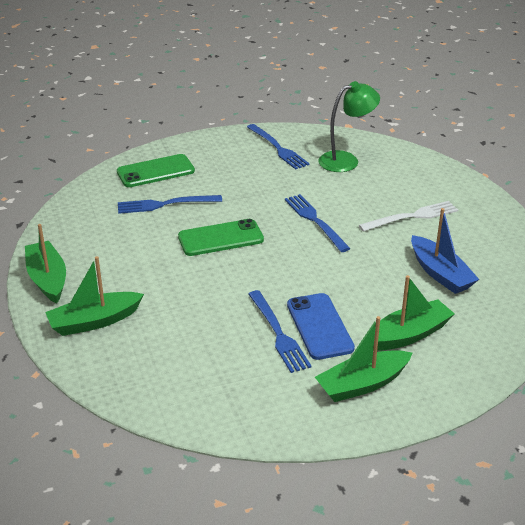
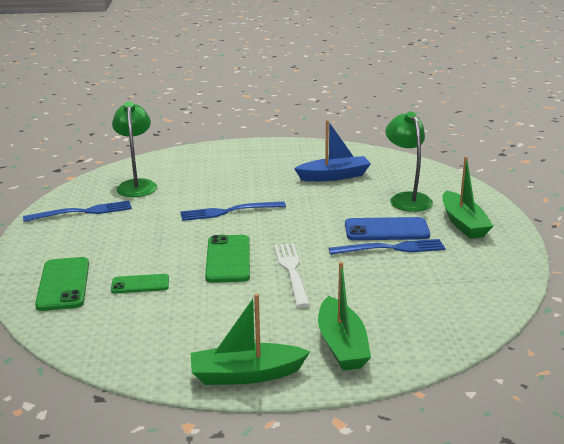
camera: 75 degrees left, 10 degrees down
(165, 204) = (140, 284): blue fork -> green phone
(409, 335) = (407, 198): green boat -> green lamp
(412, 216) = (249, 173): white fork -> white fork (292, 271)

